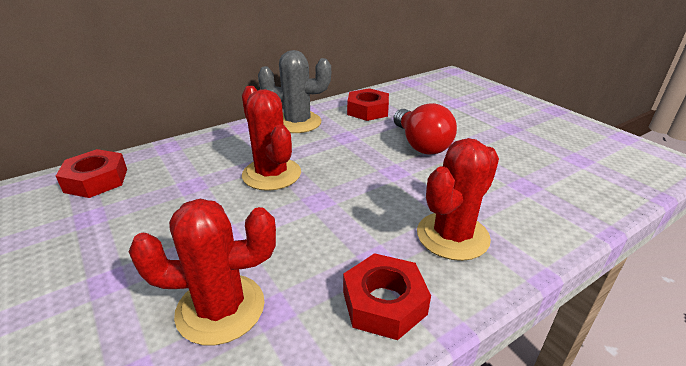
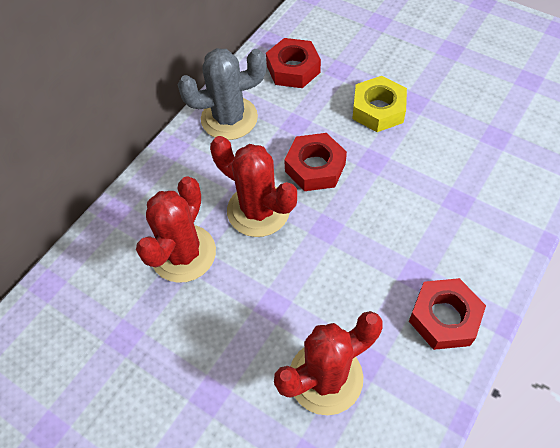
camera: 20 degrees left, 25 degrees up
(96, 180) = (82, 290): red nut -> red nut (315, 167)
(421, 144) = (378, 109): red light bulb -> yellow nut
(452, 236) = (462, 225): red cactus -> red cactus (183, 253)

